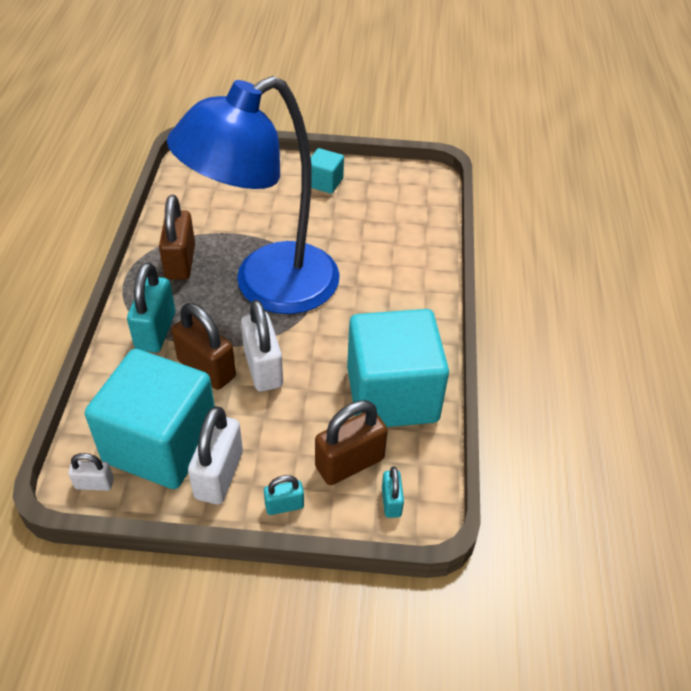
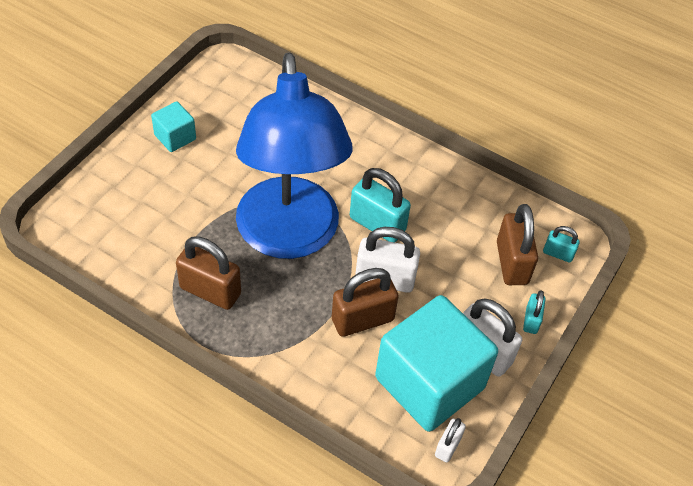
camera: 65 degrees left, 5 degrees up
(155, 331) = (292, 342): turquoise padlock -> turquoise padlock (377, 224)
(392, 395) = (460, 207): turquoise cube -> none

